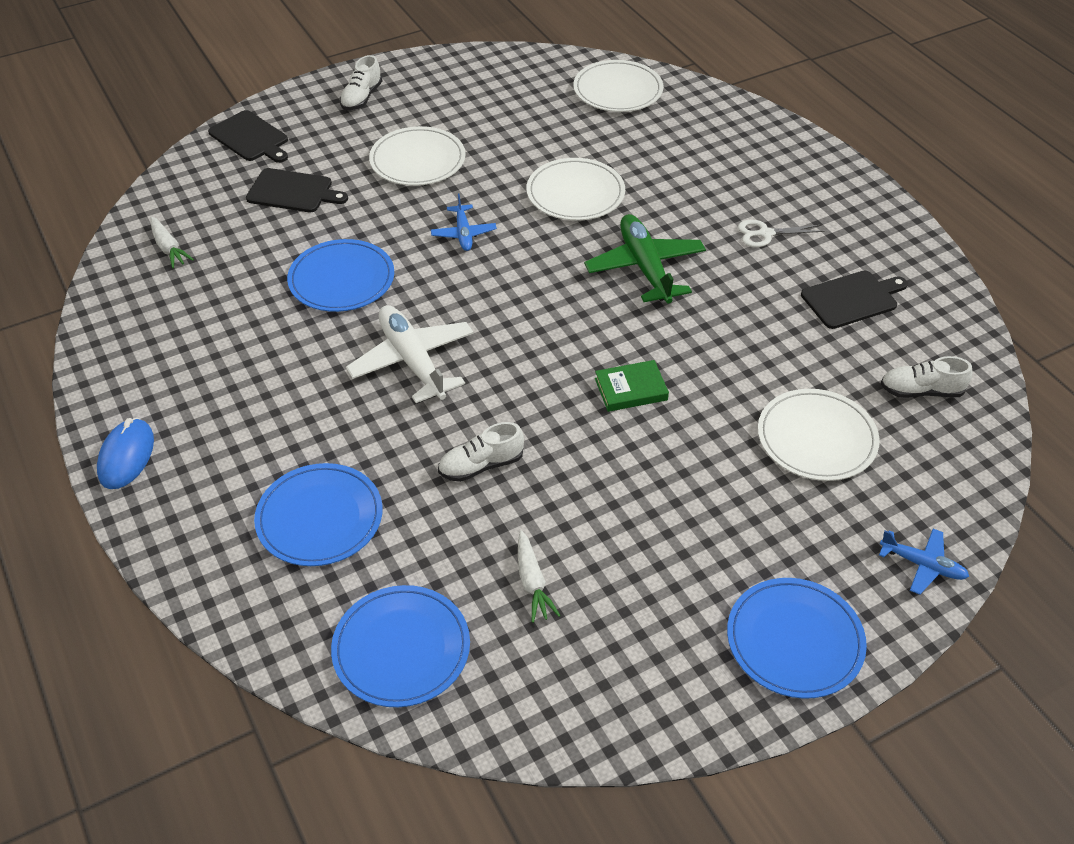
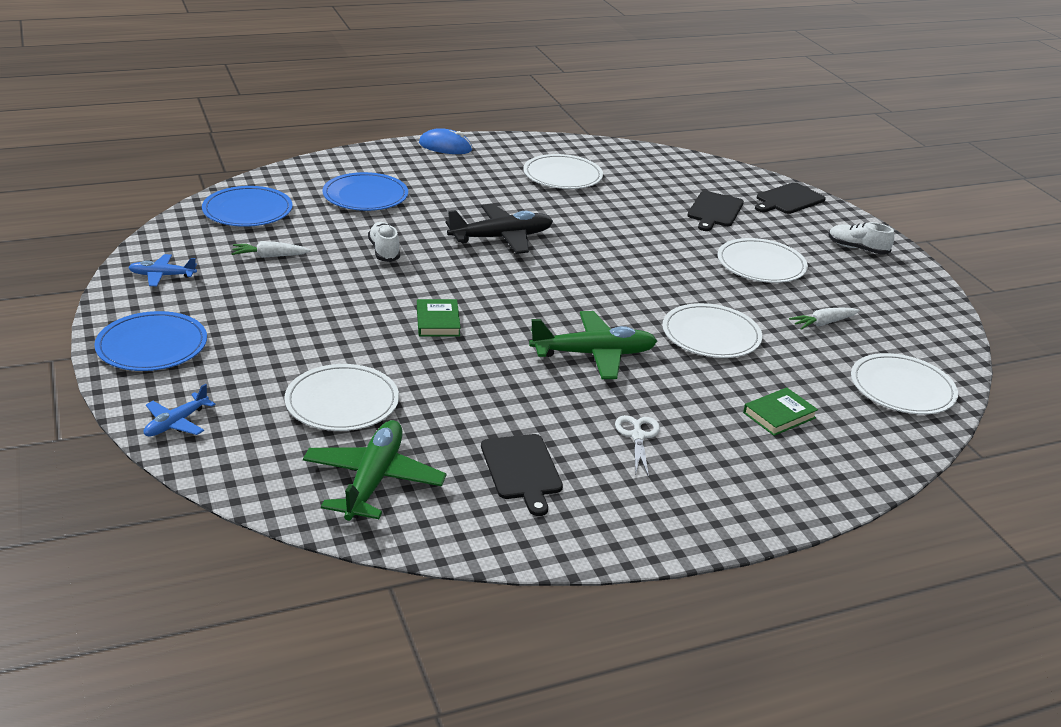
camera: 95 degrees right, 15 degrees down
(168, 248) = (647, 165): white carrot -> white carrot (823, 323)
(214, 322) = (562, 175): none -> white plate
(341, 279) = (601, 220): blue plate -> none
(412, 361) = (502, 238): white plane -> black plane
(463, 234) = (653, 274): blue plane -> blue plane (162, 276)
(692, 155) = (779, 415): none -> green book
(921, 391) = (373, 480): white shoe -> green plane

